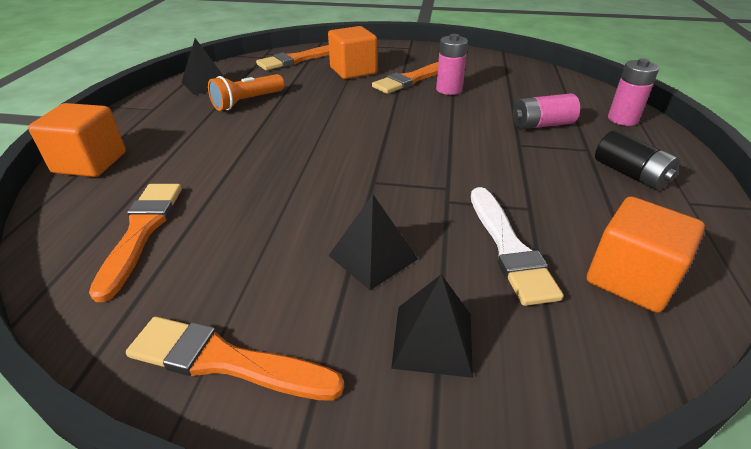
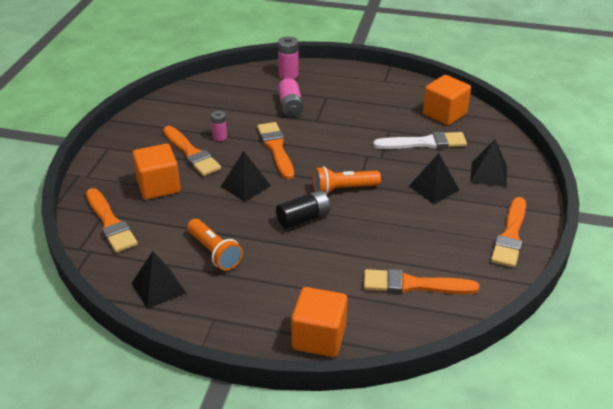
camera: 85 degrees left, 0 degrees up
(359, 109) = (245, 186): none -> black pyramid
(359, 170) = (343, 189): none -> orange flashlight
(438, 121) = (276, 148): none -> orange brush
(449, 89) = (220, 137): pink battery -> pink battery, size x0.63
(630, 174) = (356, 90): black battery -> black battery (303, 218)

